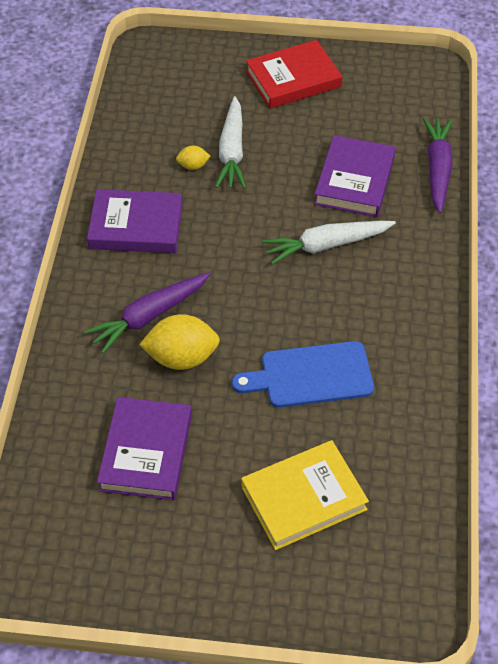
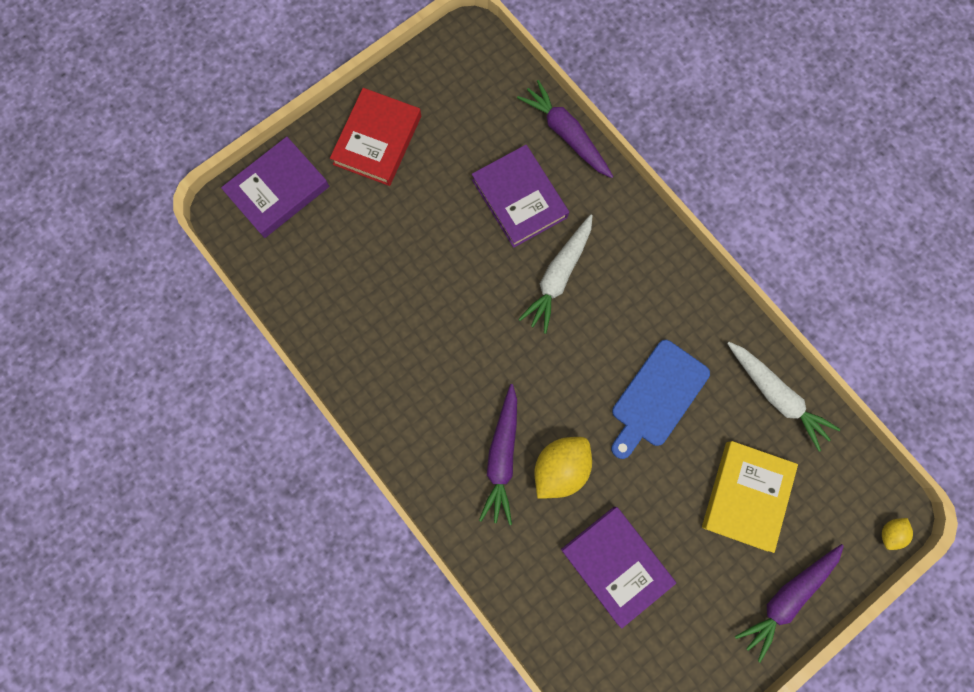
camera: 45 degrees left, 25 degrees up
(136, 226) = (408, 389): purple book -> purple book (278, 190)
(193, 166) = (390, 294): yellow lemon -> yellow lemon (890, 533)
(232, 151) = (404, 253): white carrot -> white carrot (776, 396)
(251, 595) = (786, 597): none -> purple carrot

